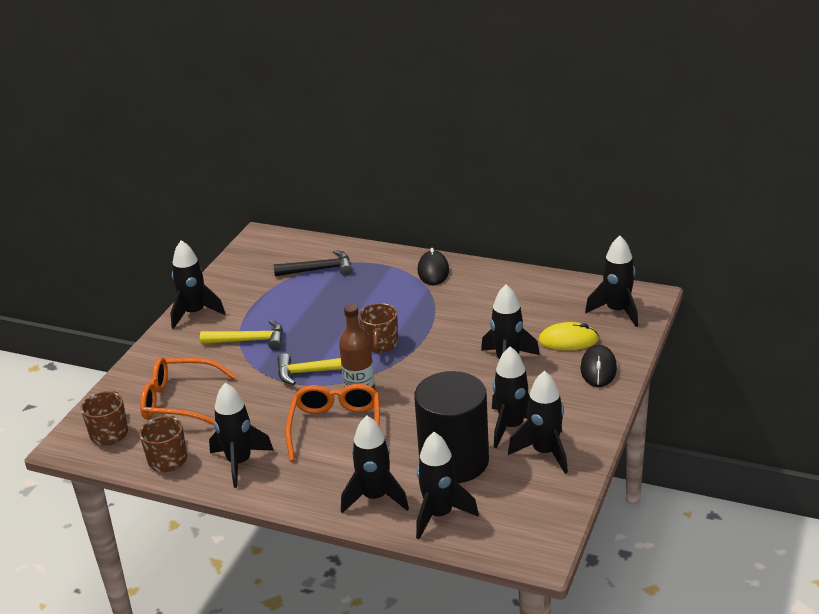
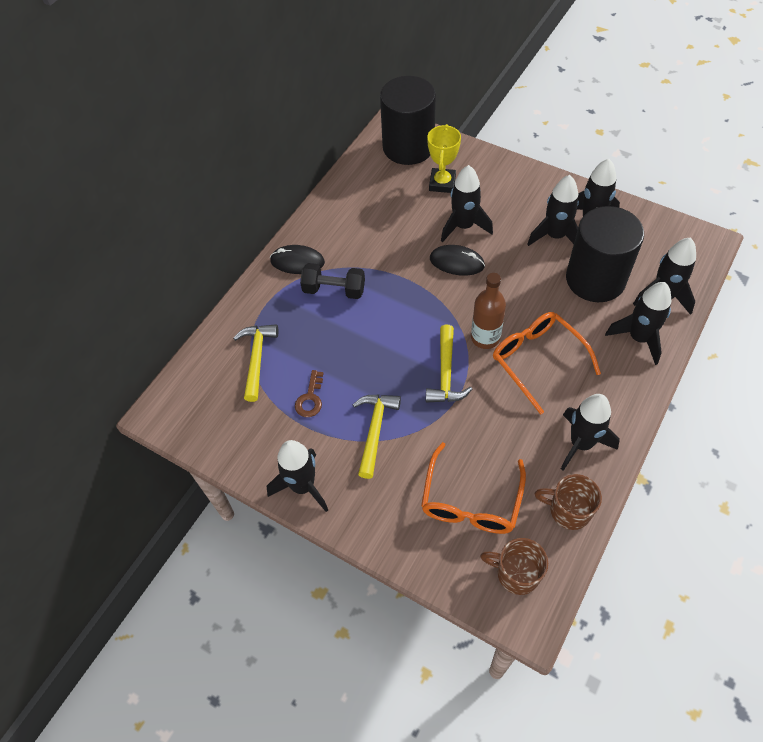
camera: 80 degrees left, 25 degrees up
(280, 303) = (310, 398): none -> brown key
(319, 269) = (257, 358): black hammer -> yellow hammer
(336, 427) = (538, 360): orange glasses -> orange glasses turned 45 degrees clockwise
(380, 344) = (413, 315): brown mug -> none
(403, 296) = (334, 290): none -> black dumbbell
(568, 340) = (442, 183): yellow mouse -> yellow trophy
(598, 369) = (487, 172): black mouse -> black mouse (457, 262)
(617, 311) = (408, 147): black rocket -> black cylinder

